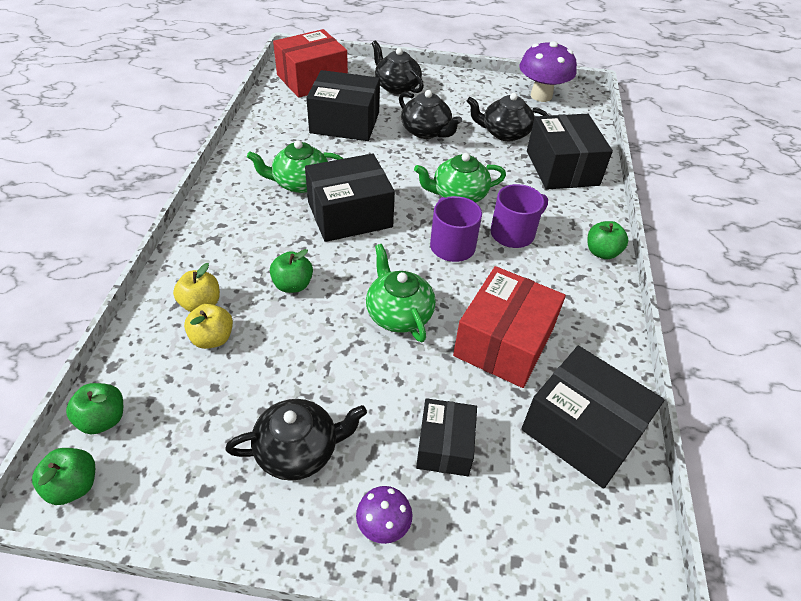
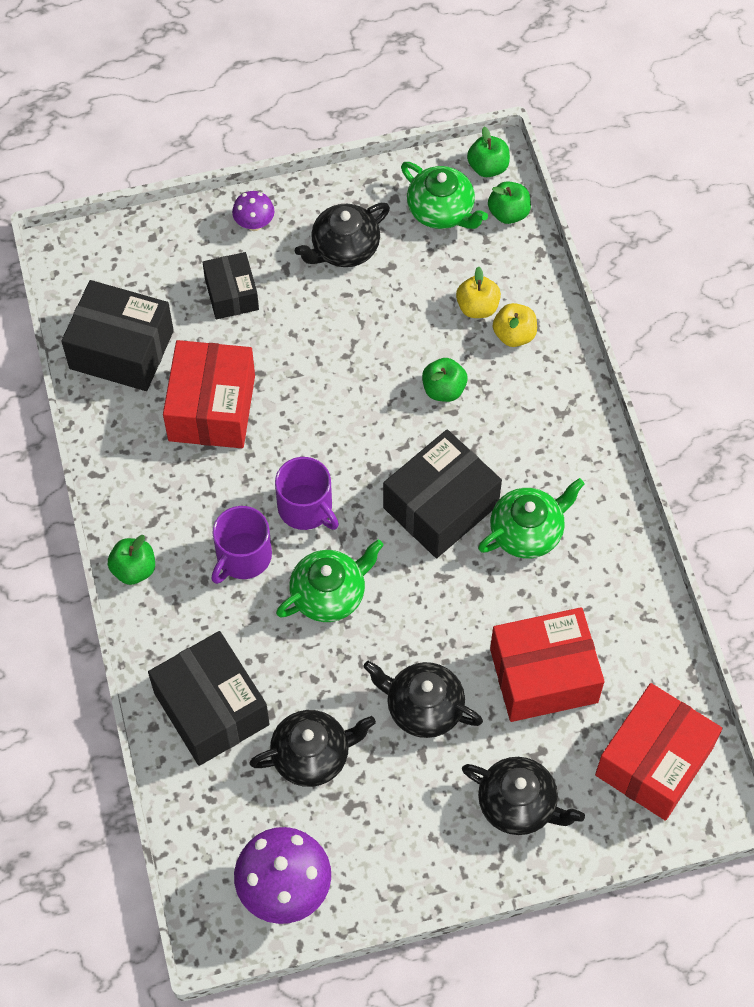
camera: 160 degrees right, 15 degrees up
(345, 122) = (543, 675): black box -> red box
(399, 313) = (324, 399): green teapot -> green teapot (441, 211)

